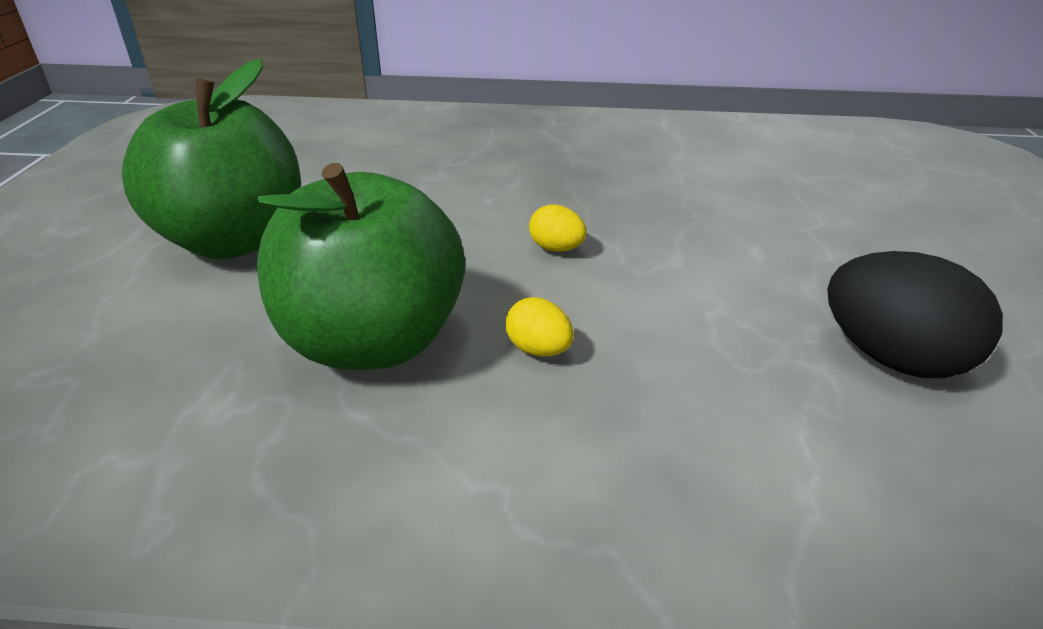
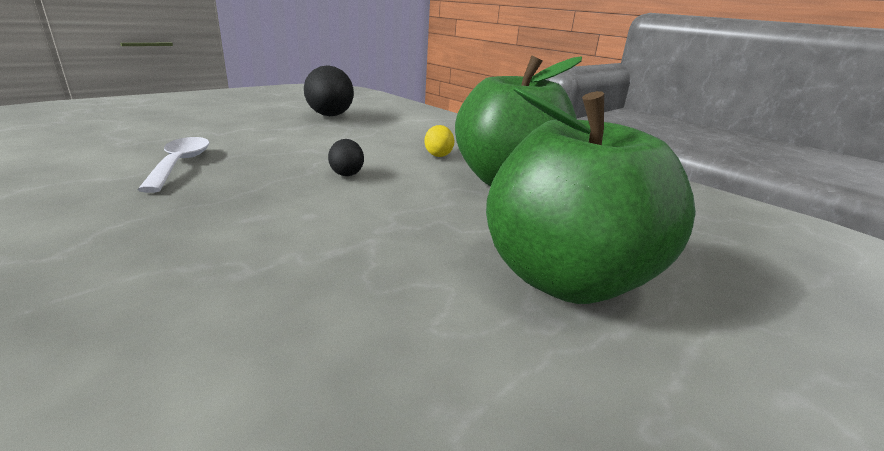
camera: 140 degrees left, 10 degrees down
(556, 248) = (346, 173): yellow egg -> black egg
(684, 185) = (180, 164): none -> white spoon

